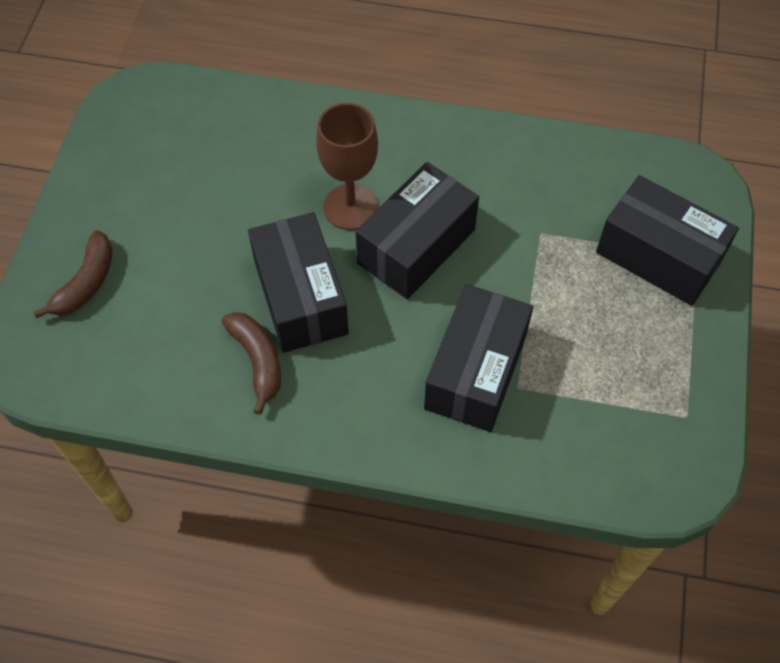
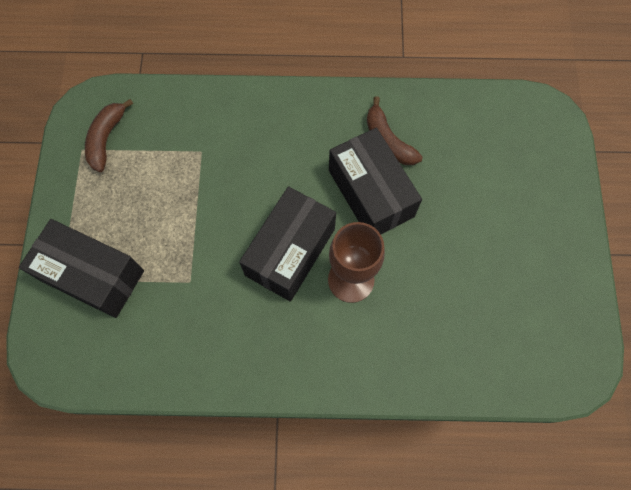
camera: 170 degrees right, 10 degrees up
(86, 283) = (534, 178): brown banana -> brown banana (106, 139)
(475, 371) = (232, 158): black box -> none

